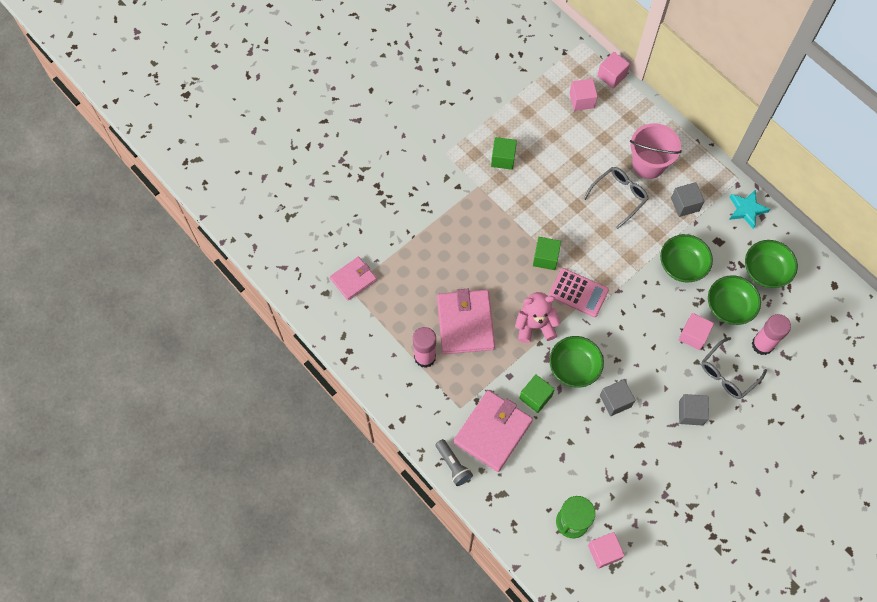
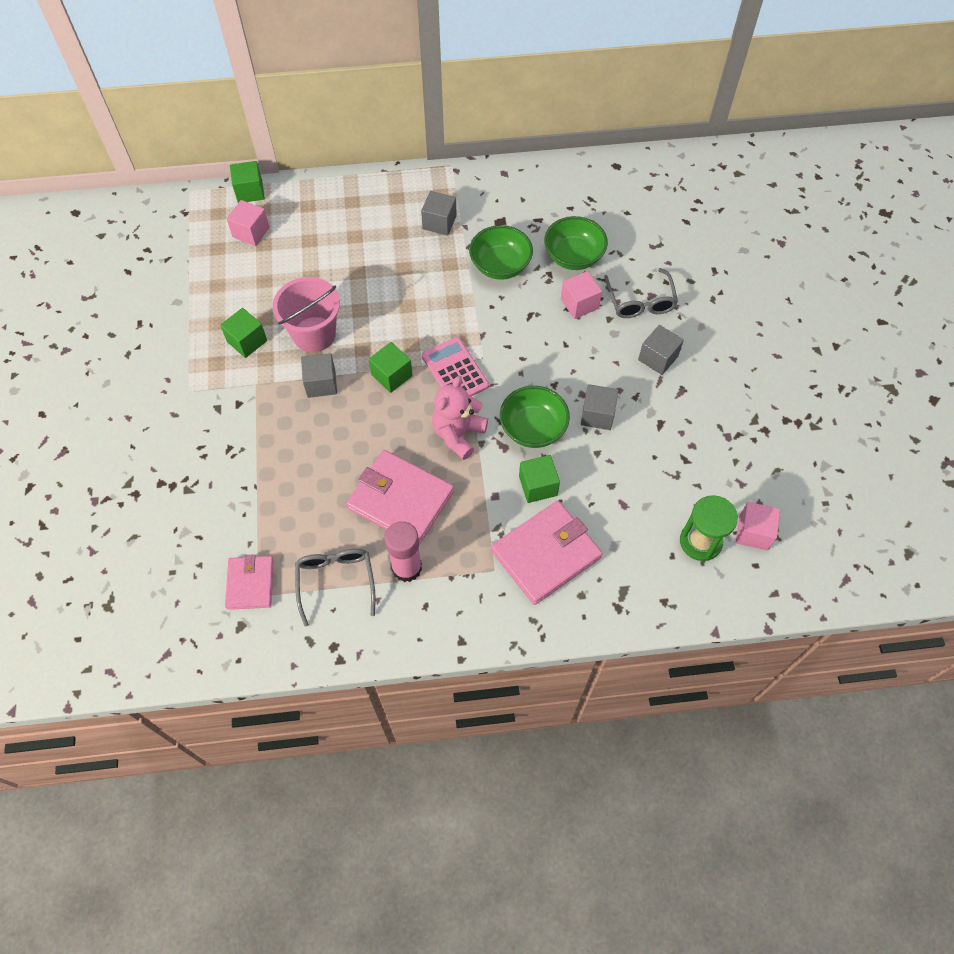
camera: 55 degrees left, 5 degrees down
(453, 465) = (555, 621): grey flashlight -> none
(493, 432) = (546, 554): pink wallet -> pink wallet turned 75 degrees clockwise
(507, 222) = (321, 383): none -> grey cube
(578, 293) = (455, 371): pink calculator -> pink calculator turned 90 degrees counterclockwise
(611, 76) = (250, 191): pink cube -> green cube
(619, 196) = (382, 269): grey glasses -> grey glasses (336, 582)
(648, 164) = (371, 223): pink bucket -> pink bucket (314, 334)
(746, 210) = (487, 180): turquoise star -> none
(762, 345) = (632, 256): pink glue stick -> none
(765, 271) = (560, 206): green bowl -> none

